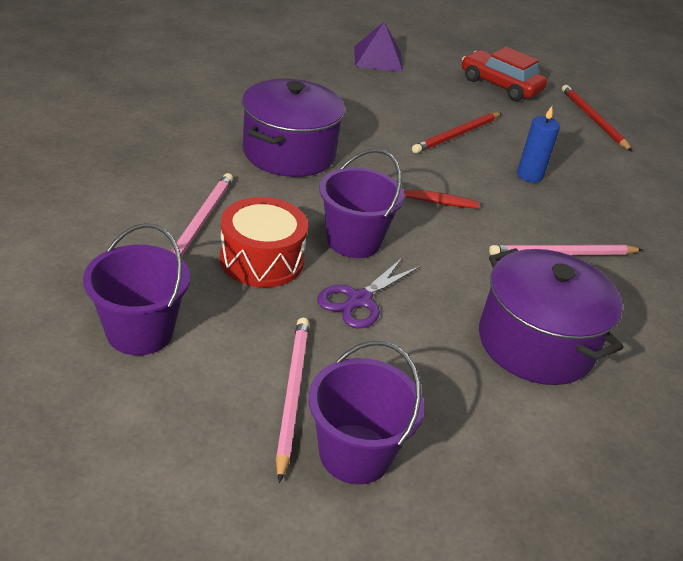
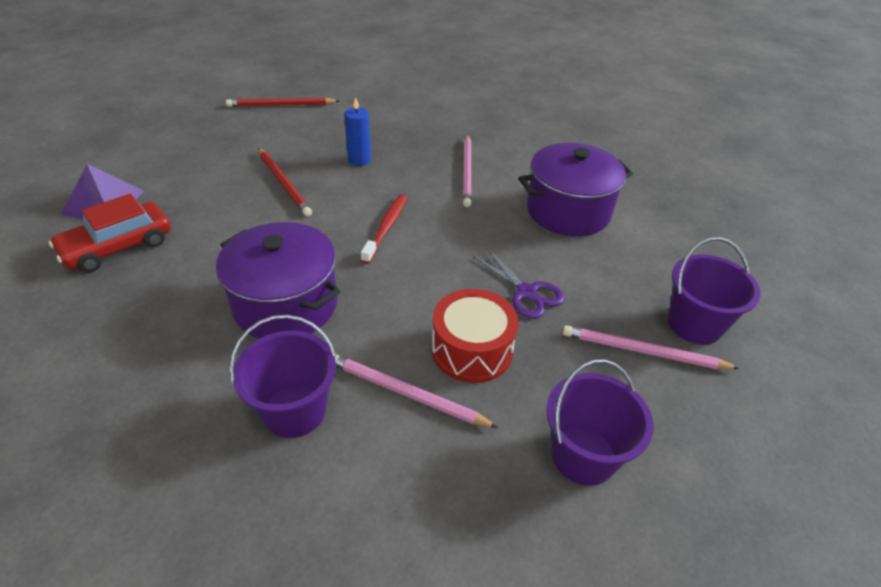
camera: 75 degrees left, 5 degrees up
(353, 241) = (445, 282): purple bucket -> purple bucket (294, 411)
(500, 85) = (201, 137): red car -> red car (118, 247)

